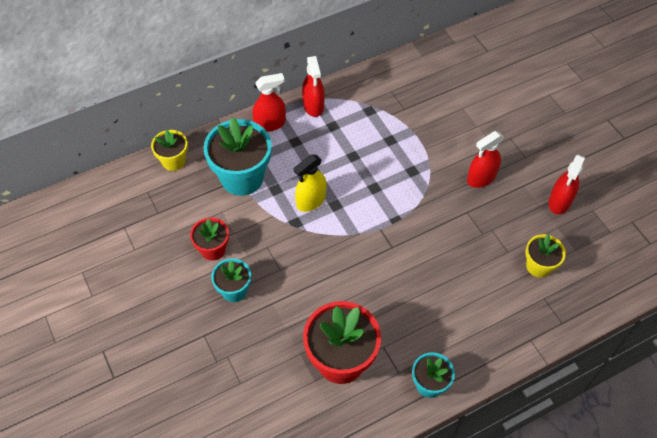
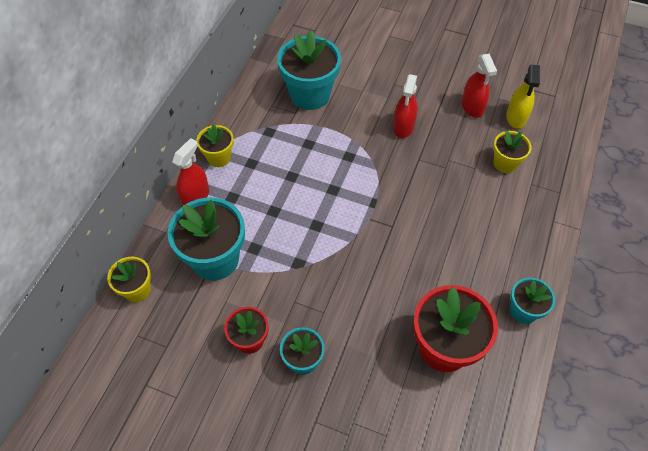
camera: 40 degrees left, 0 degrees up
(311, 201) = (293, 236): yellow spray bottle -> yellow spray bottle (516, 117)
(313, 106) = (219, 157): red spray bottle -> yellow flower pot
(430, 102) = (310, 95): none -> turquoise flower pot

